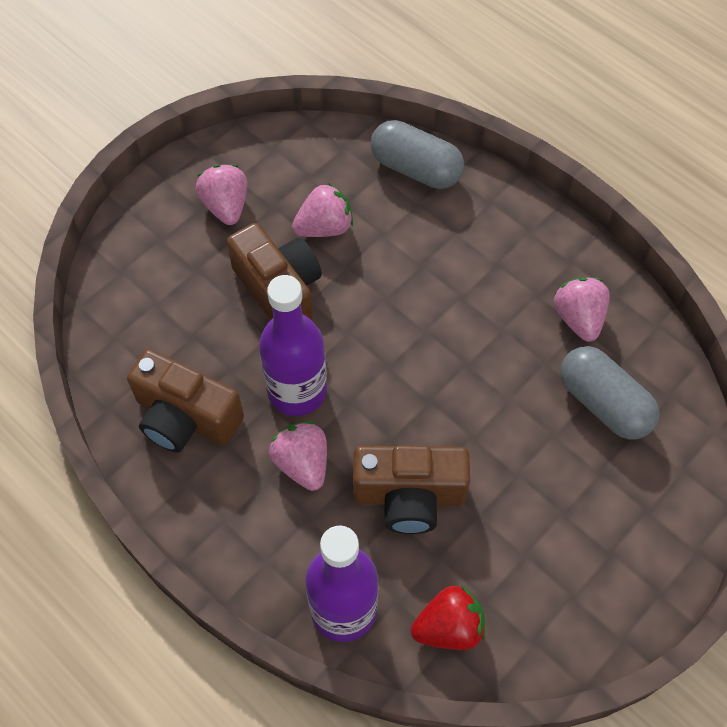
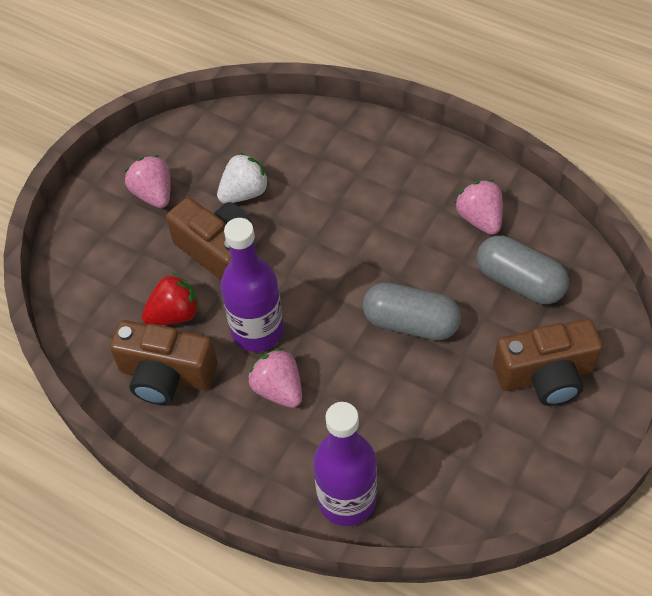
camera: 10 degrees left, 5 degrees down
(324, 227) = (244, 193): pink strawberry -> white strawberry
(409, 496) = (377, 394): brown camera -> brown camera (545, 375)
(416, 169) = (309, 129): grey capsule -> grey capsule (410, 323)
(449, 627) = (440, 492): red strawberry -> red strawberry (175, 314)

